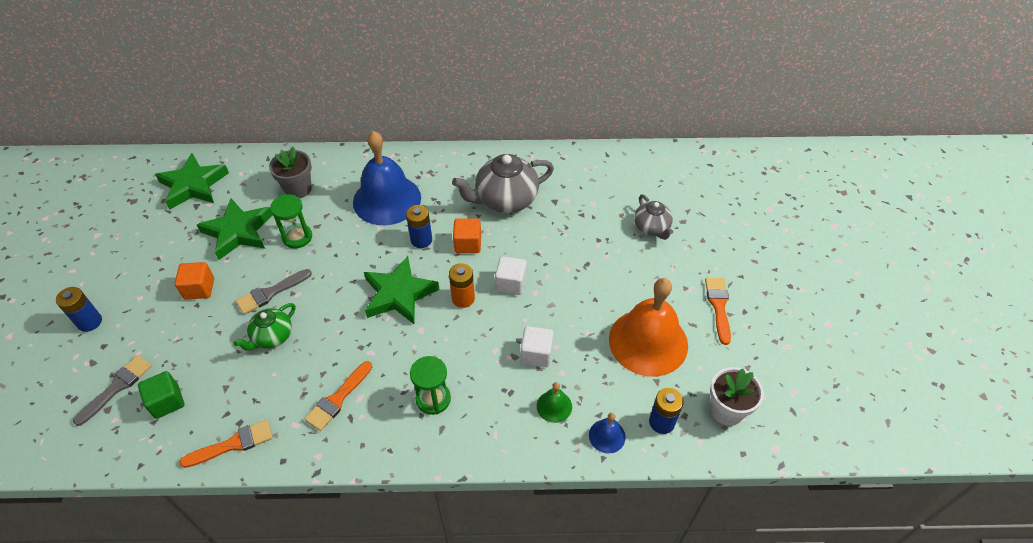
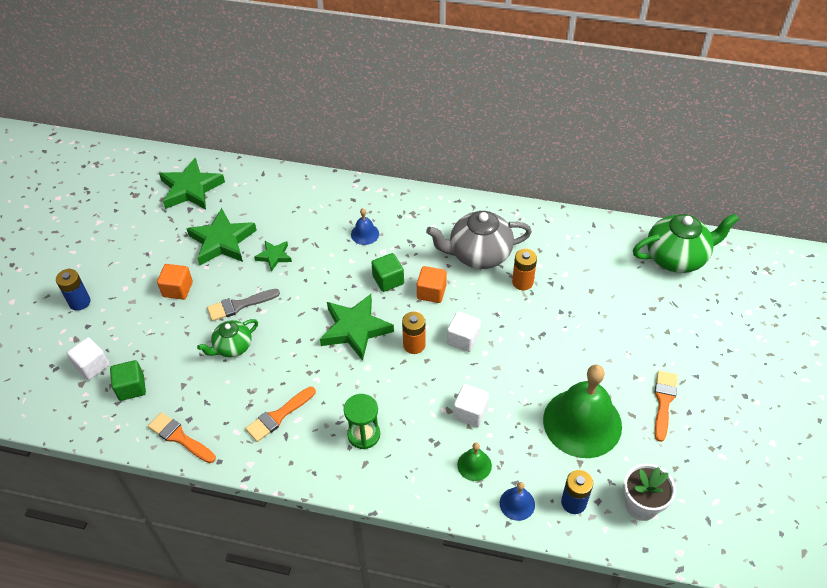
camera: 15 degrees right, 0 degrees up
(117, 387) = (92, 366): grey brush -> white cube
(233, 444) = (180, 437): orange brush -> orange brush turned 135 degrees counterclockwise
(297, 237) = (274, 256): green hourglass -> green star
(298, 189) = (284, 209): grey flower pot -> none
(387, 199) = (365, 234): blue bell -> blue bell, size x0.43
(421, 240) = (388, 280): blue battery -> green cube
(554, 219) = (522, 282): none -> orange battery
(648, 342) = (582, 422): orange bell -> green bell
(652, 228) = (618, 309): grey teapot -> none
(691, 171) = (677, 257): none -> green teapot

